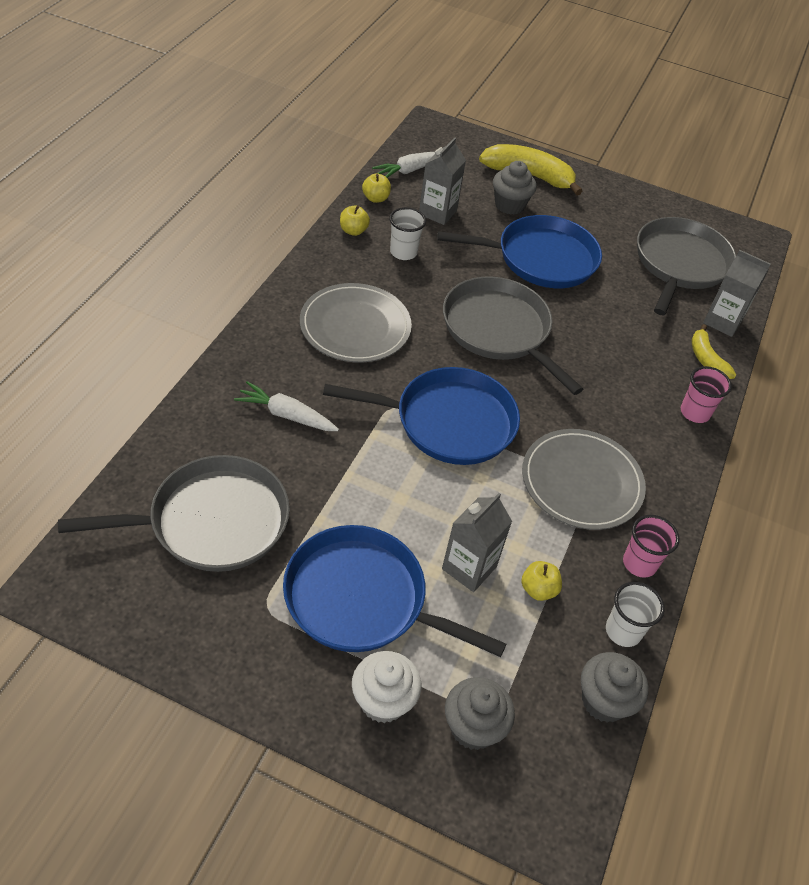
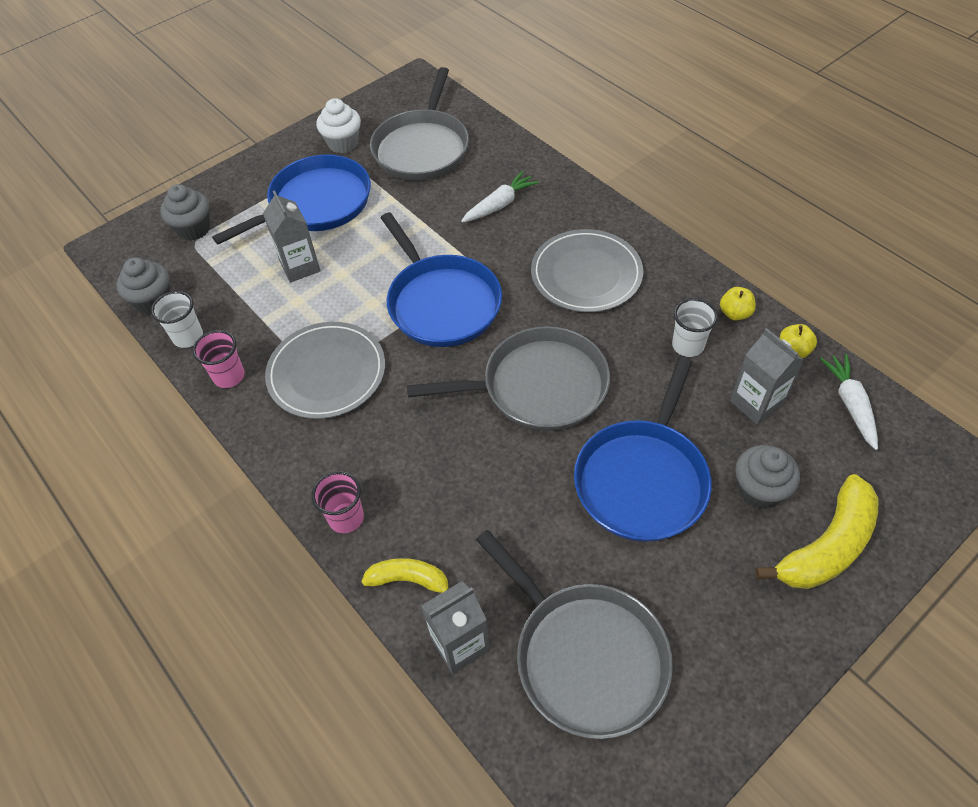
camera: 125 degrees right, 5 degrees up
(383, 701) = (242, 194): white cupcake -> white cupcake (343, 143)
(448, 422) = (441, 302): blue pan -> blue pan turned 60 degrees counterclockwise
(538, 589) = (255, 300): yellow apple -> none

